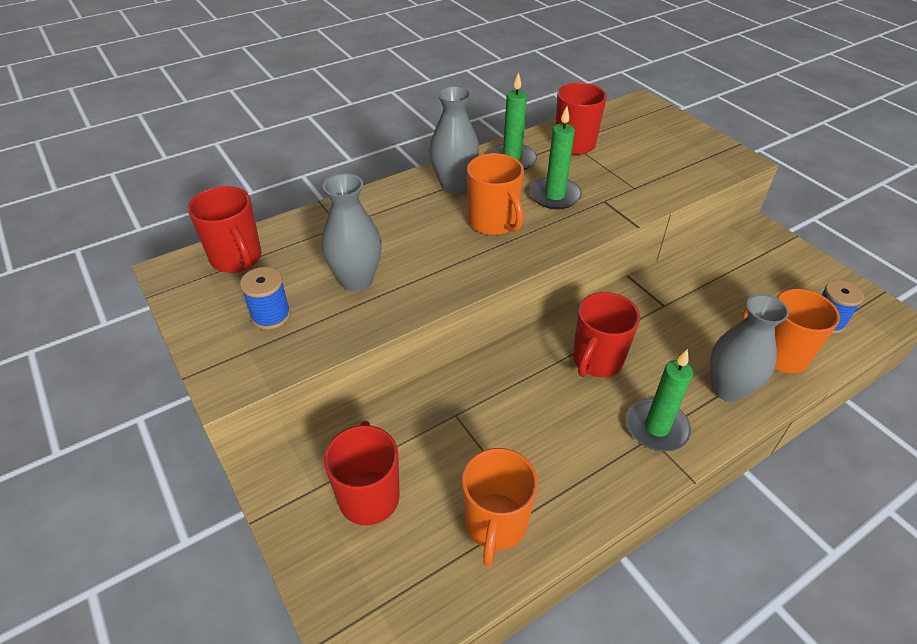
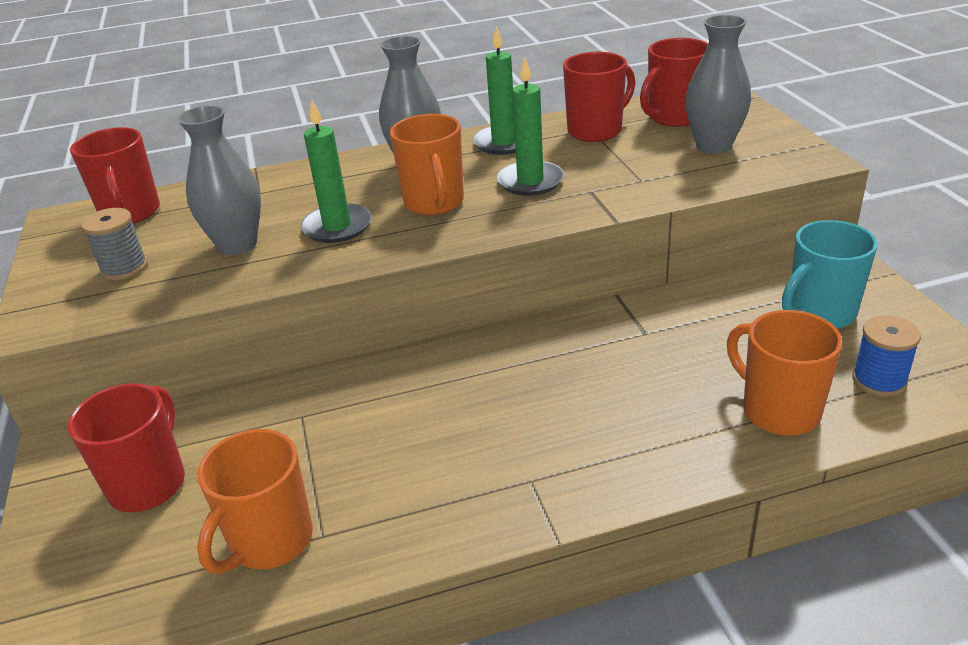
camera: 20 degrees right, 10 degrees down
(271, 315) = (124, 268): blue spool -> grey spool
(596, 361) = (513, 383): red mug -> red mug (673, 117)
(656, 428) = (545, 470): green candle -> green candle (337, 227)
(728, 389) = (675, 441): grey vase -> grey vase (713, 146)
(767, 274) = (820, 313): none -> turquoise mug

